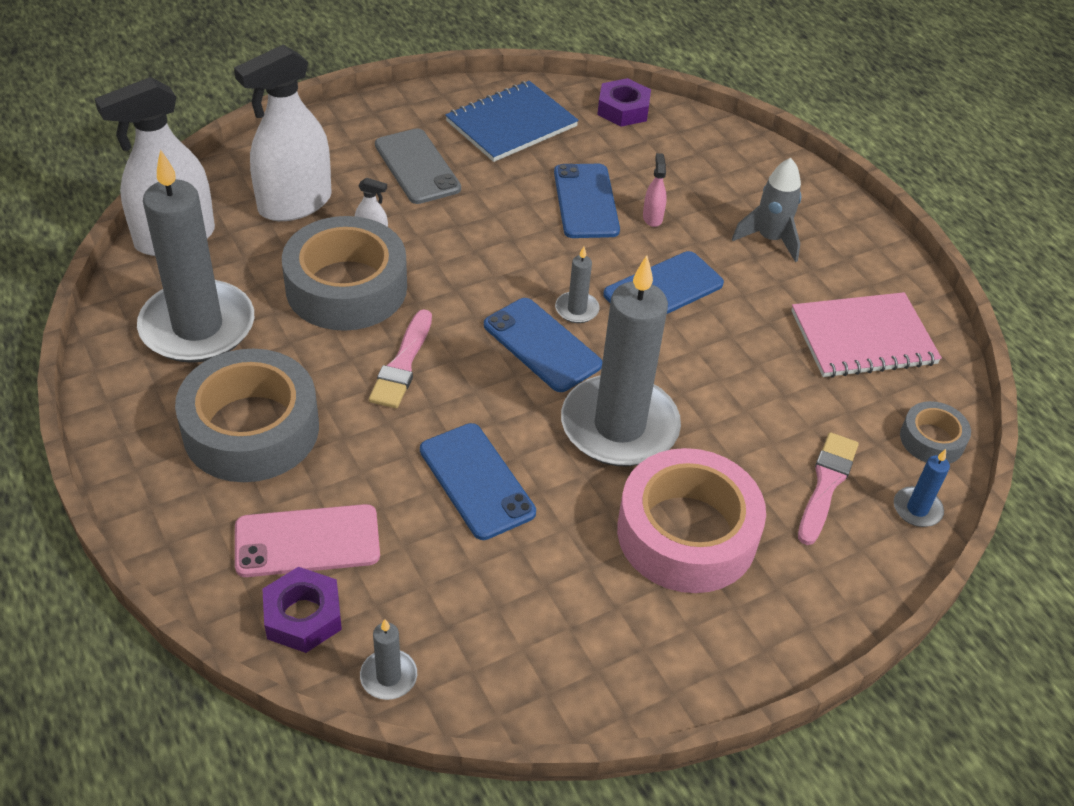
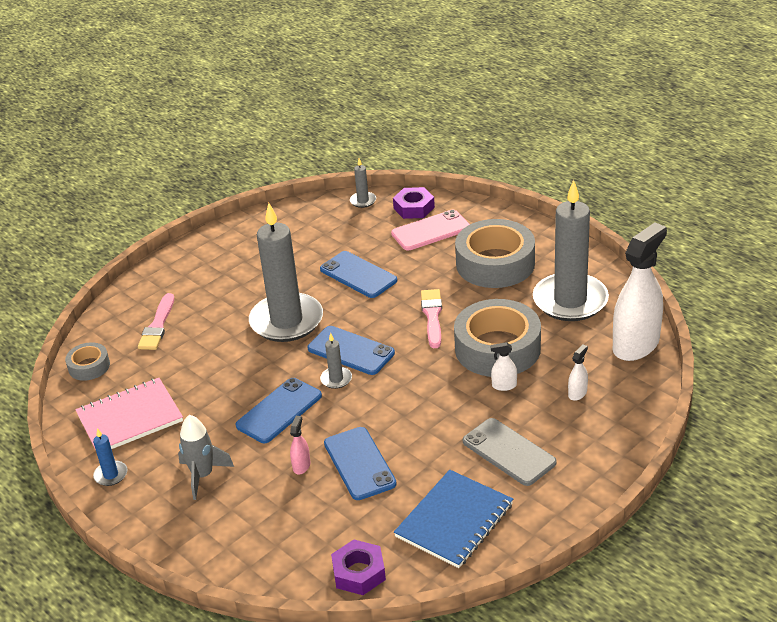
camera: 170 degrees right, 10 degrees down
(295, 203) = (577, 393): white spray bottle -> white spray bottle, size x0.40
(652, 217) = (301, 466): pink spray bottle -> pink spray bottle turned 150 degrees counterclockwise
(687, 533) = (236, 283): pink tape -> none
(917, 509) = (103, 328): blue candle -> blue candle (111, 475)

